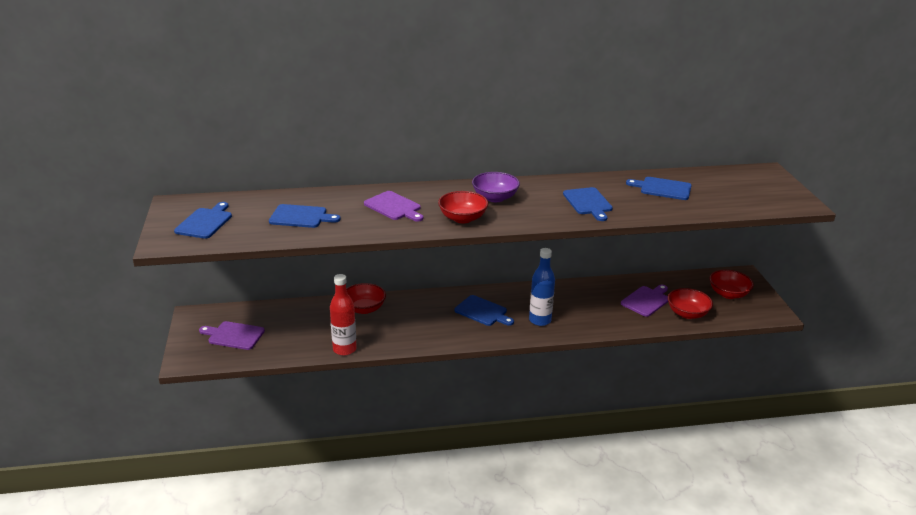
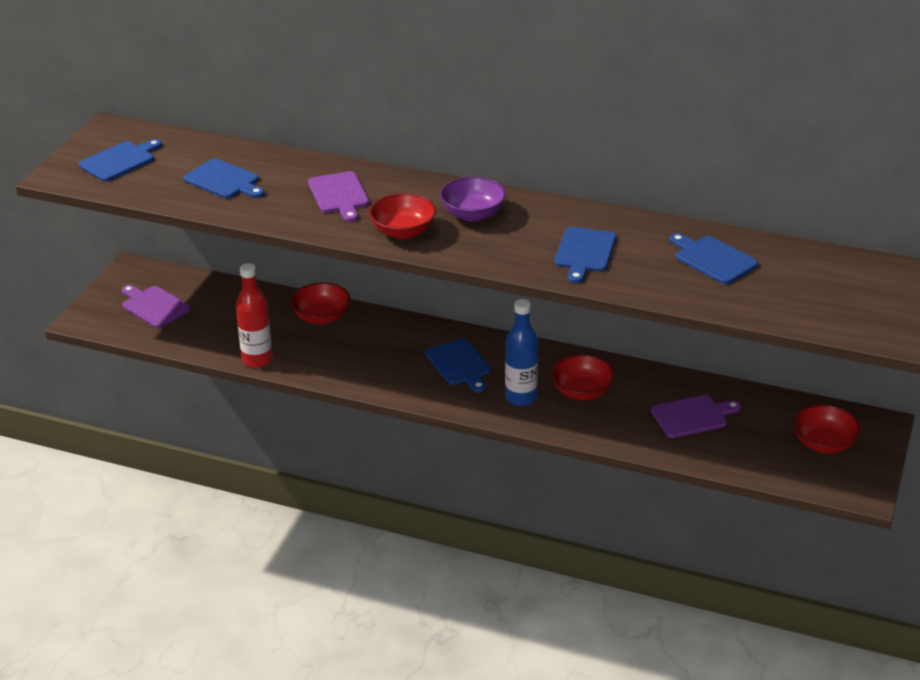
camera: 30 degrees right, 5 degrees up
(687, 313) = (731, 451): red bowl -> red bowl (582, 392)

